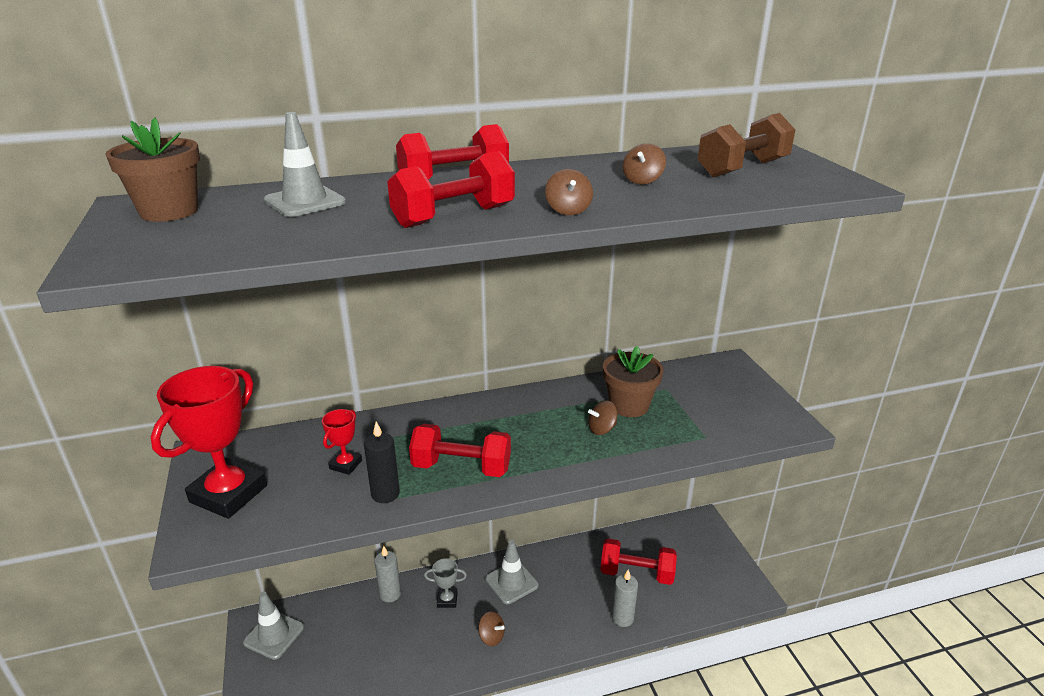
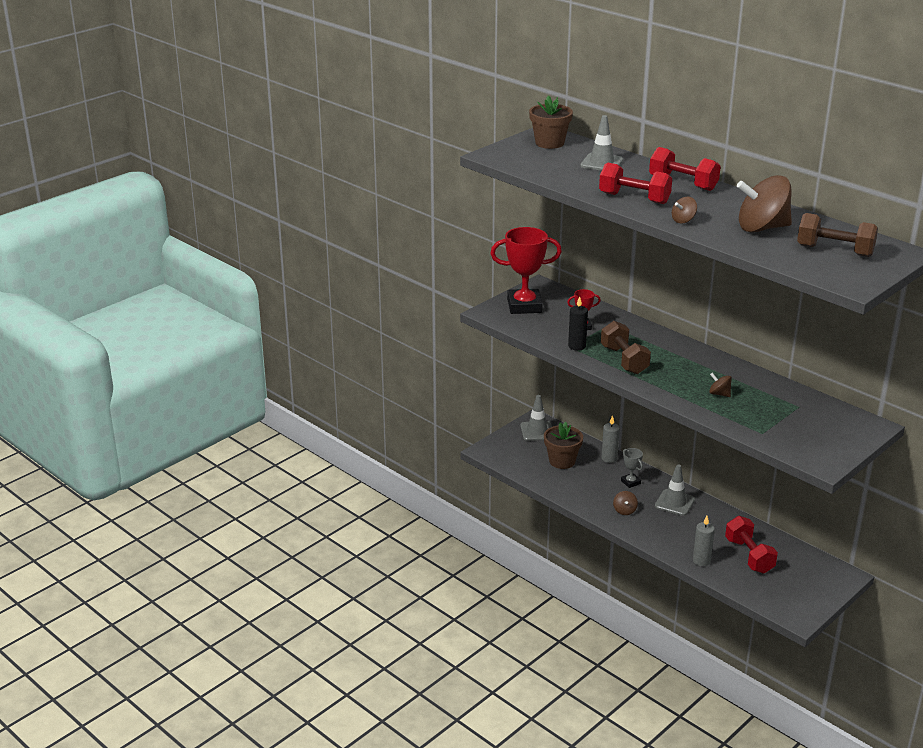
camera: 60 degrees right, 0 degrees up
(461, 467) = (624, 360): red dumbbell -> brown dumbbell
(629, 405) = (758, 397): brown flower pot -> brown flower pot (562, 461)
(642, 181) = (762, 228): brown spinning top -> brown spinning top, size x2.25

